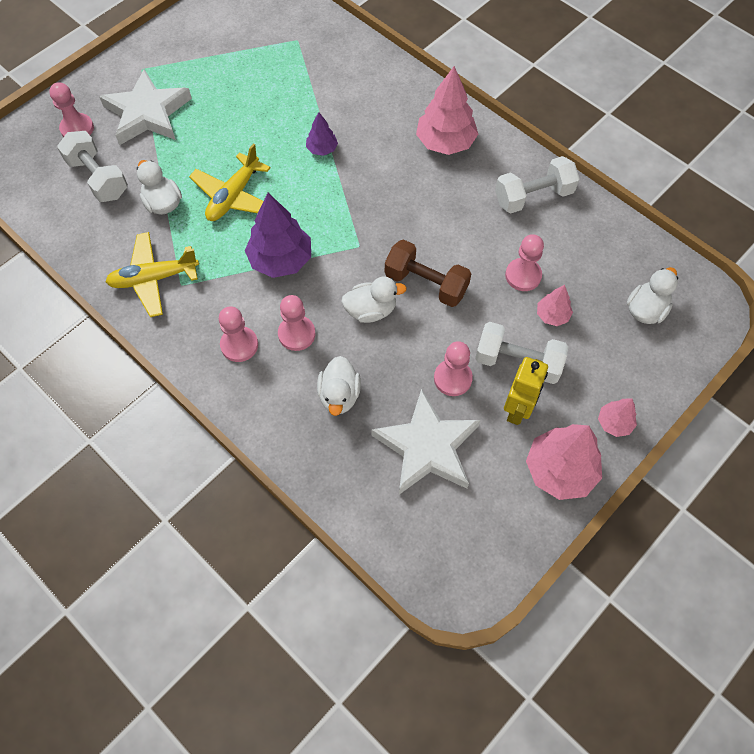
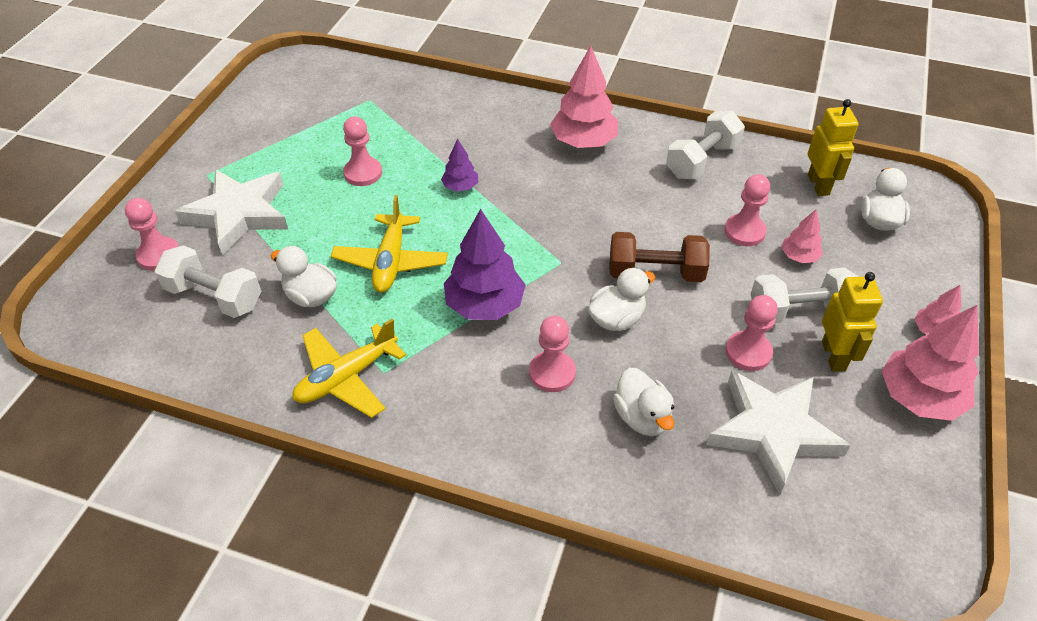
camera: 25 degrees left, 15 degrees down
(239, 345) = (494, 409): pink pawn -> pink pawn (363, 173)
(618, 257) = (818, 185): none -> yellow robot

